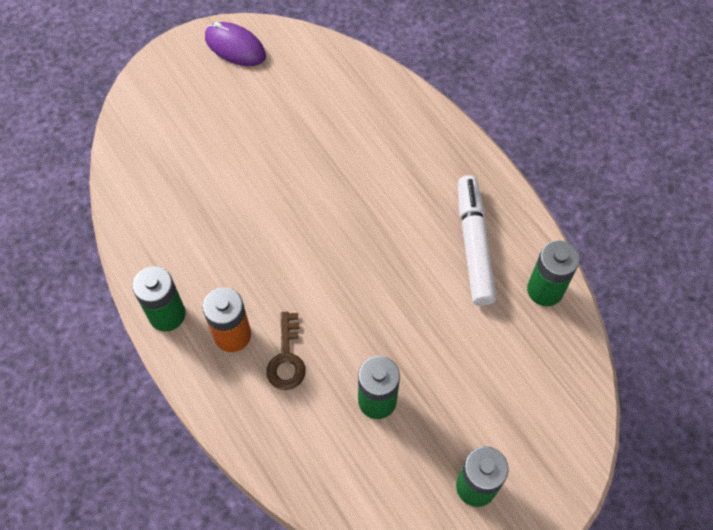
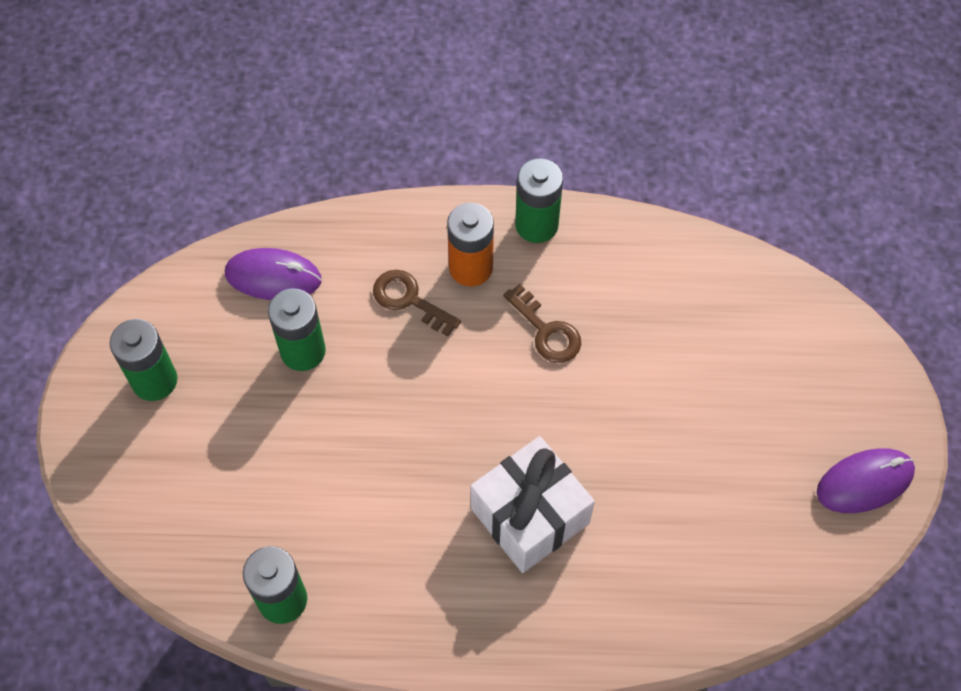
camera: 125 degrees right, 0 degrees up
(250, 258) = (546, 330): none -> brown key
(334, 466) = (273, 277): none -> purple mouse
(384, 193) = (530, 515): none -> white gift
(474, 245) = (393, 565): white marker -> none

